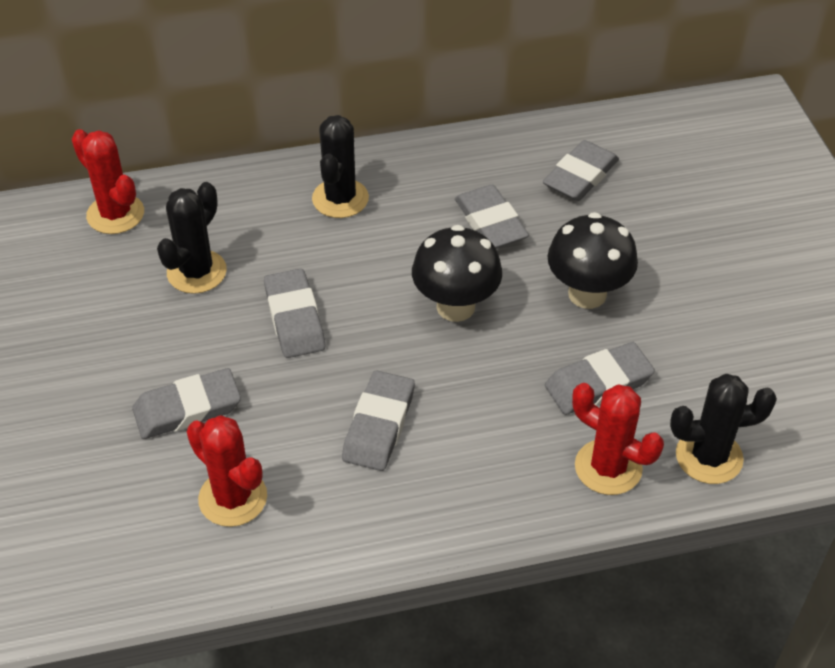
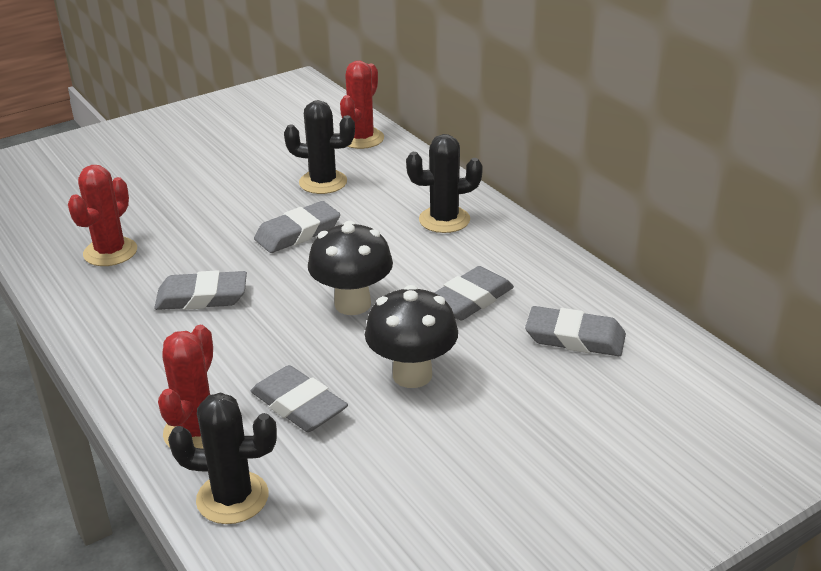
camera: 70 degrees right, 15 degrees down
(187, 408) = (187, 213): grey eraser -> none
(709, 457) = (232, 498): black cactus -> black cactus turned 60 degrees counterclockwise

